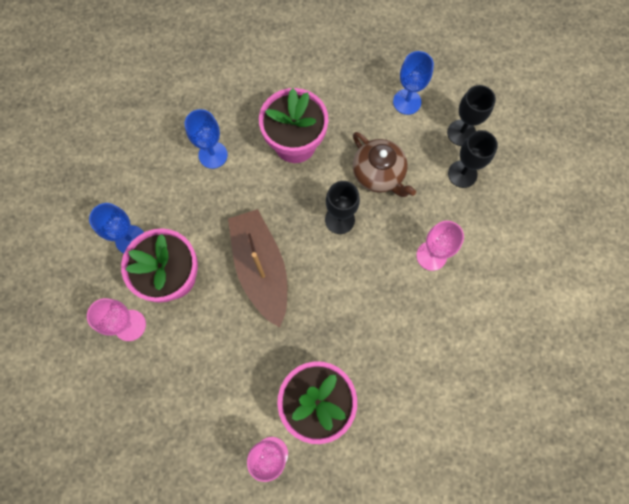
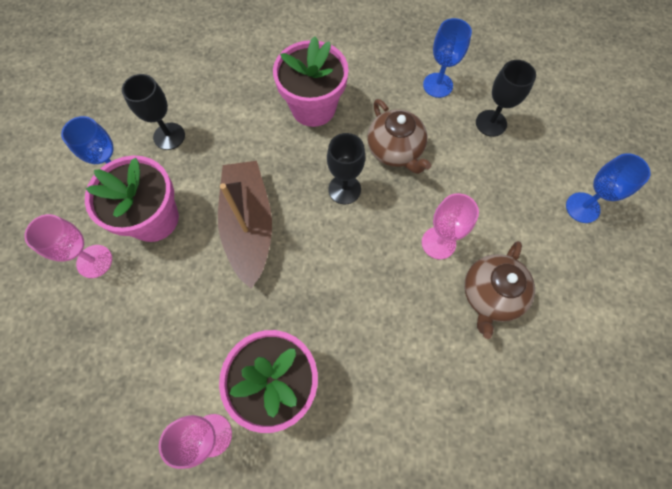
camera: 10 degrees right, 5 degrees down
(213, 155) = (226, 106): blue goblet -> blue goblet (582, 207)
(462, 174) = (486, 164): black goblet -> black goblet (169, 136)
(482, 294) = (490, 294): none -> brown teapot

